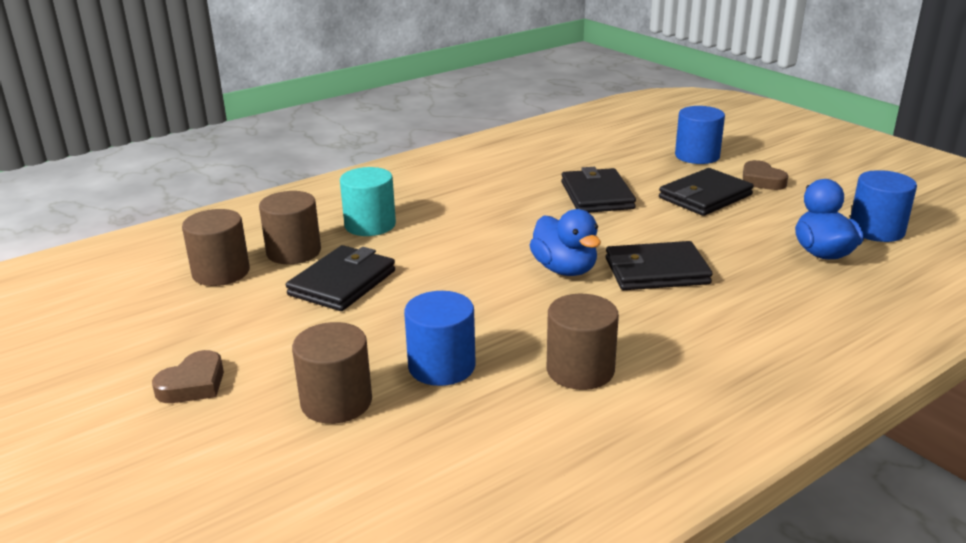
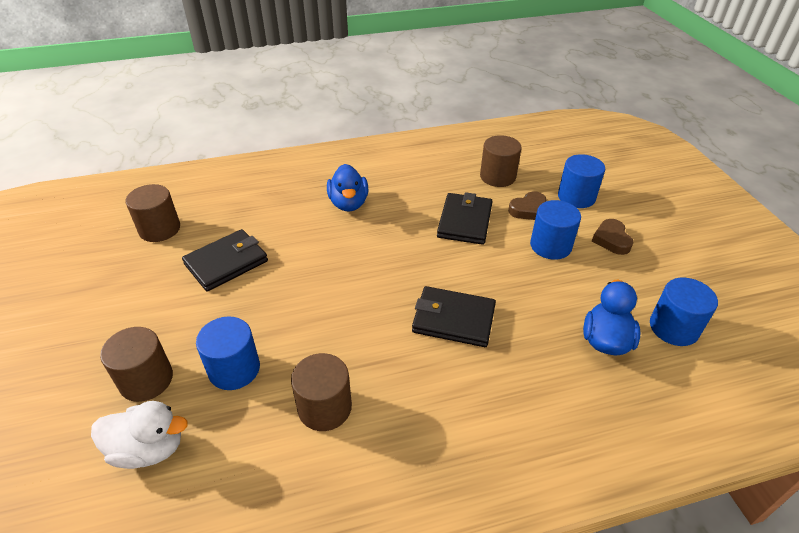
camera: 20 degrees right, 15 degrees up
(193, 384) = (75, 331): brown heart -> brown heart (528, 210)
(294, 252) = (216, 222): brown cylinder -> brown cylinder (497, 176)
(370, 225) = (282, 209): turquoise cylinder -> none
(399, 456) = (149, 449): none -> white duck
(564, 269) = (386, 296): blue duck -> blue duck (348, 203)
(705, 196) = (550, 246): black wallet -> blue cylinder

